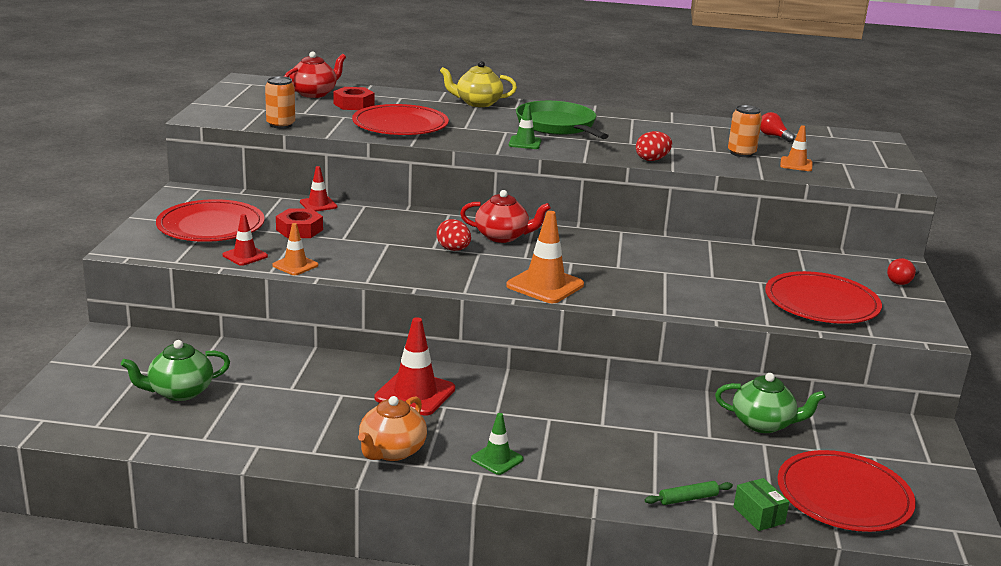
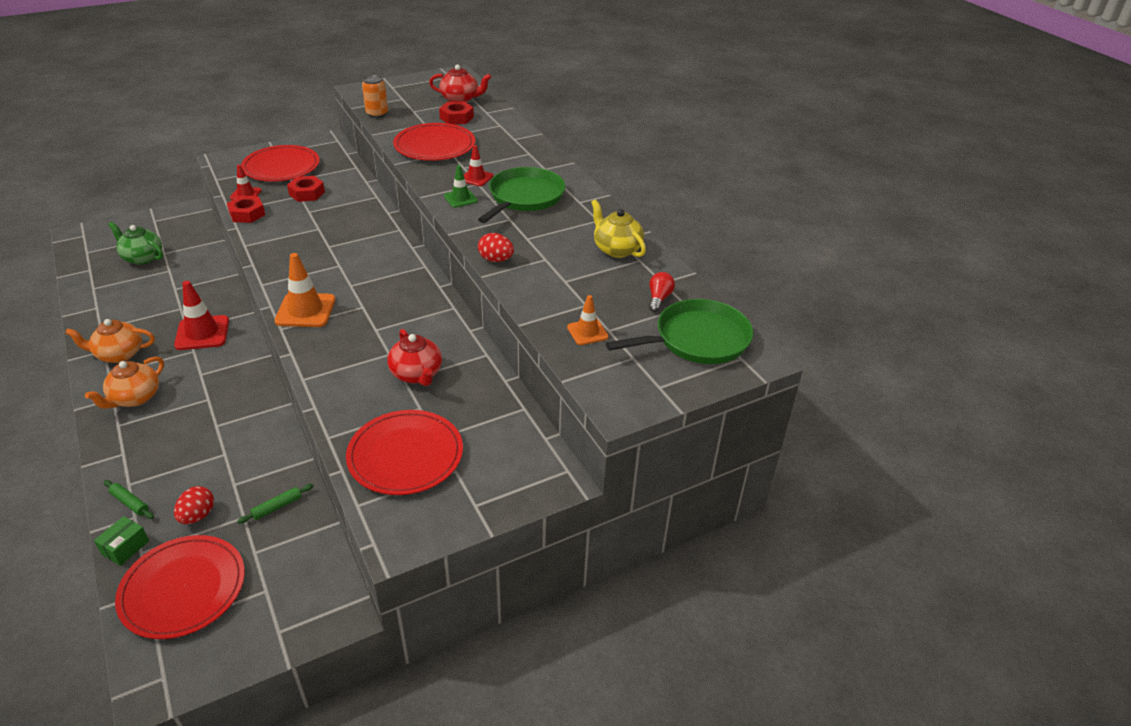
camera: 55 degrees right, 15 degrees up
(295, 265) = (247, 214): orange traffic cone -> red nut
(318, 204) = (358, 182): red traffic cone -> red traffic cone (476, 178)
(453, 249) = (333, 254): red egg -> red egg (197, 516)
(477, 103) = (532, 152): yellow teapot -> yellow teapot (616, 249)
(497, 459) = (135, 398): green traffic cone -> orange teapot
(502, 236) = (380, 263): red teapot -> red teapot (417, 374)
(741, 153) = (578, 295): orange can -> none
(763, 424) = (277, 507): green teapot -> green rolling pin
(838, 143) = (697, 339): none -> green pan
(902, 281) = (513, 493): red light bulb -> none

